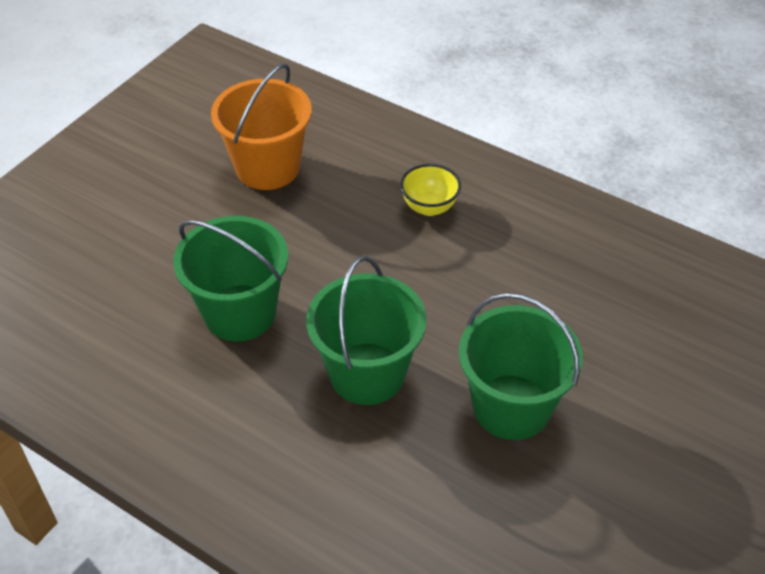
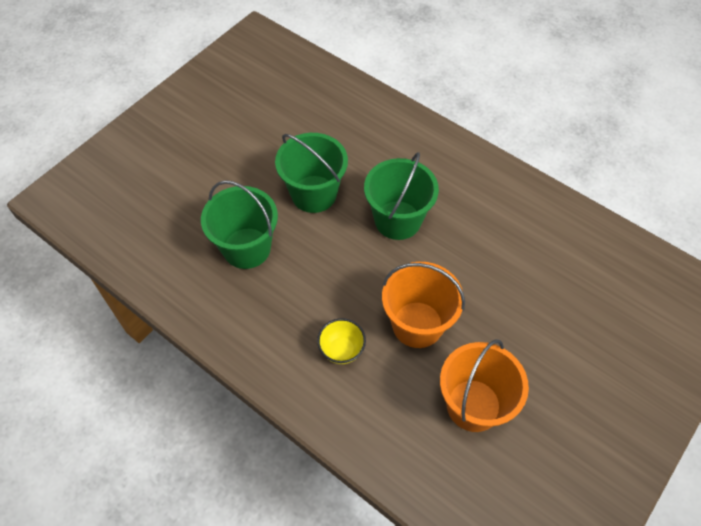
camera: 175 degrees left, 10 degrees up
(240, 313) = (481, 268): green bucket -> green bucket (247, 248)
(334, 239) = (417, 324): none -> orange bucket

